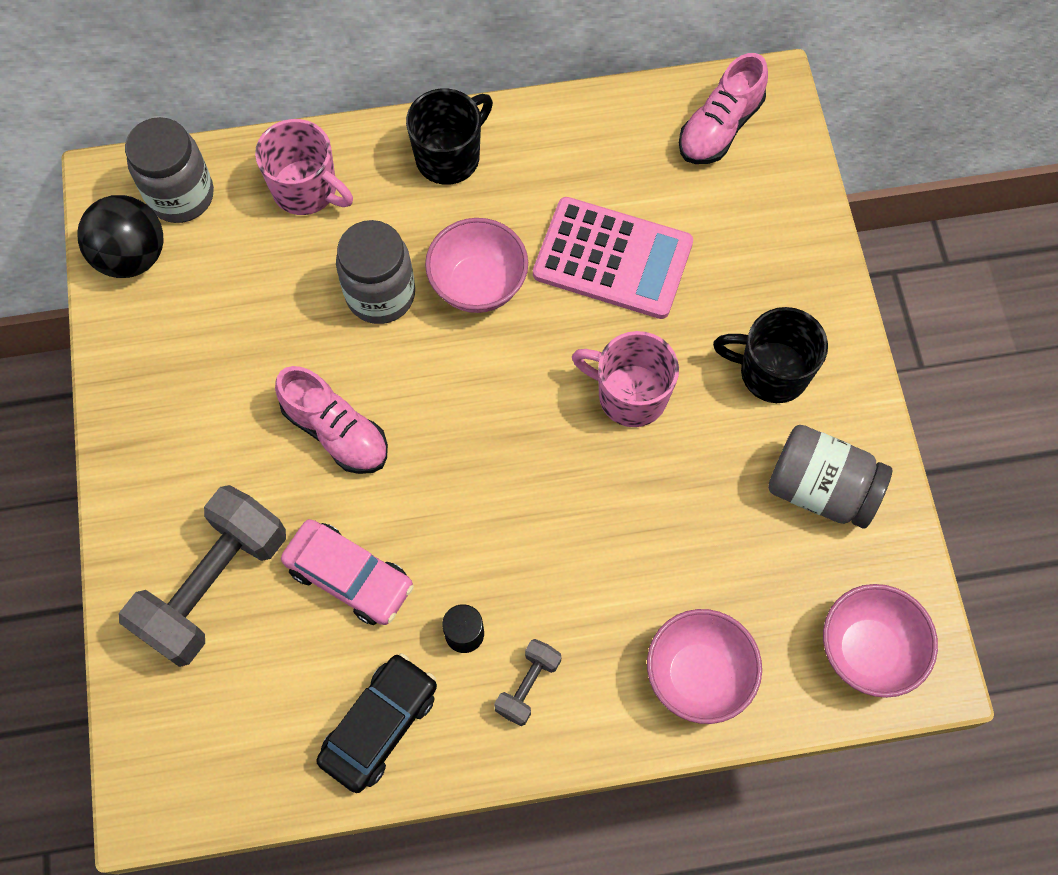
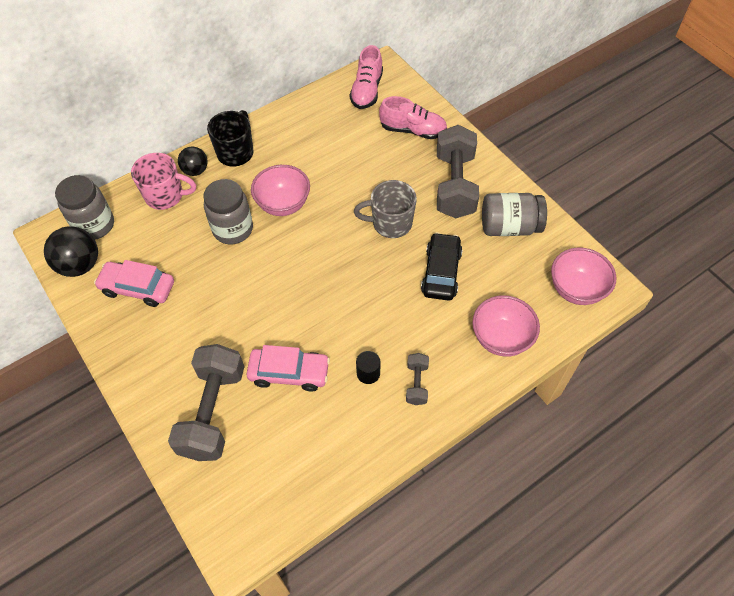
camera: 25 degrees left, 10 degrees down
(197, 333) = (138, 288): none -> pink car
(336, 431) = (243, 304): pink shoe -> pink shoe (413, 130)
(372, 163) = (195, 170): none -> black ball
(379, 725) = (347, 441): black car -> black car (441, 272)
(613, 258) = (346, 166): pink calculator -> none
(630, 395) = (390, 223): pink mug -> grey mug
(771, 372) = (454, 185): black mug -> grey dumbbell

